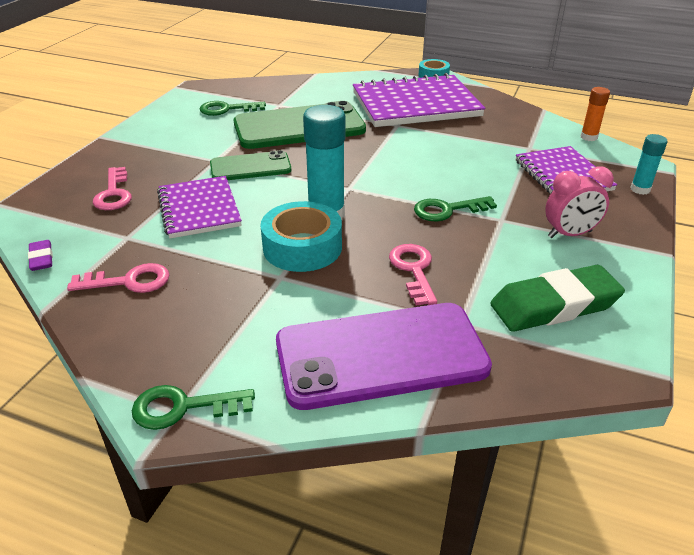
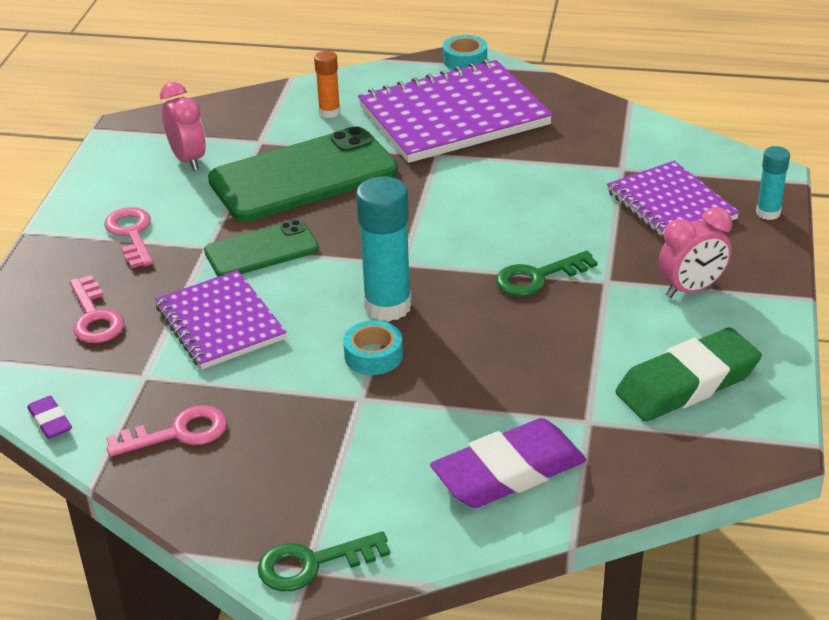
camera: 10 degrees left, 0 degrees up
(227, 109) = (188, 160): green key -> pink clock
(302, 247) = (373, 355): turquoise tape -> turquoise tape, size x0.59
(381, 355) = (508, 472): purple phone -> purple eraser
(413, 270) = (517, 364): pink key -> pink key (131, 234)
(589, 137) = (695, 140): orange glue stick -> orange glue stick (329, 112)

